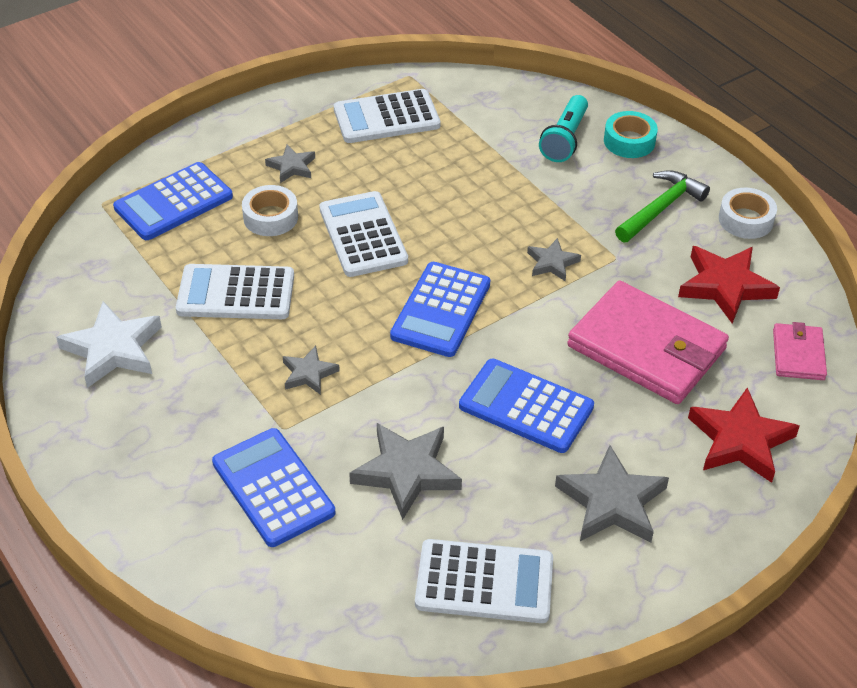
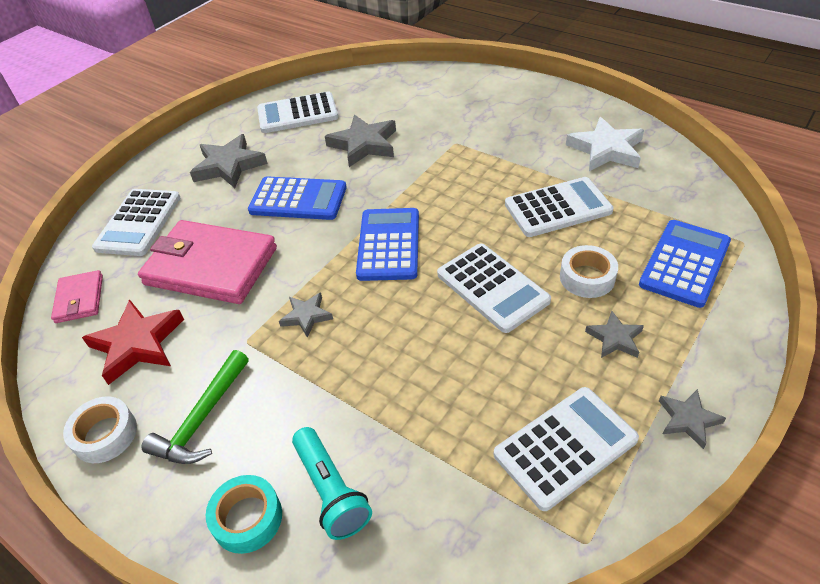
camera: 165 degrees right, 0 degrees up
(273, 488) = (440, 116): blue calculator -> none
(309, 373) = (461, 175): grey star -> grey star (688, 420)
(565, 139) = (331, 491): turquoise flashlight -> turquoise flashlight turned 150 degrees clockwise
(740, 440) = (139, 223): red star -> white calculator

